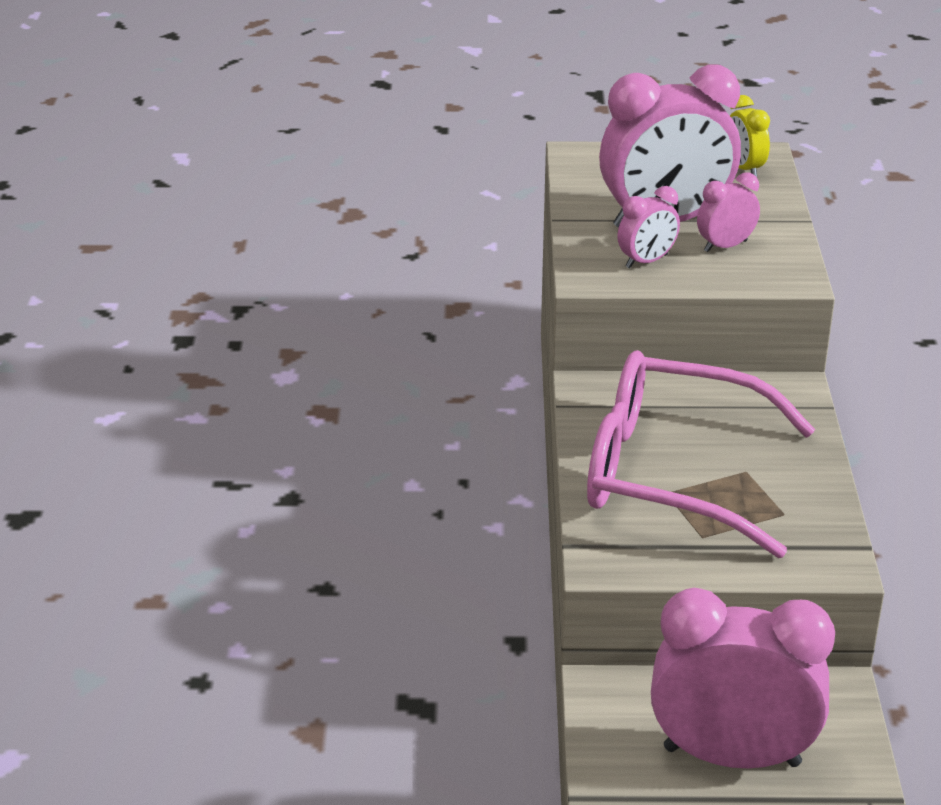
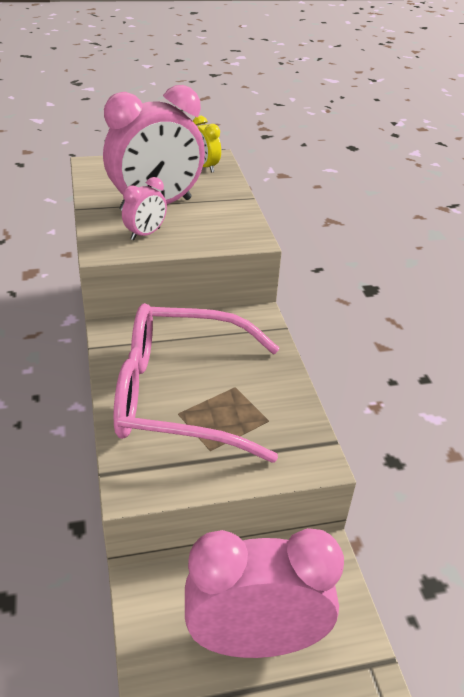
camera: 15 degrees left, 5 degrees up
(725, 246) = (200, 219): pink clock -> none

